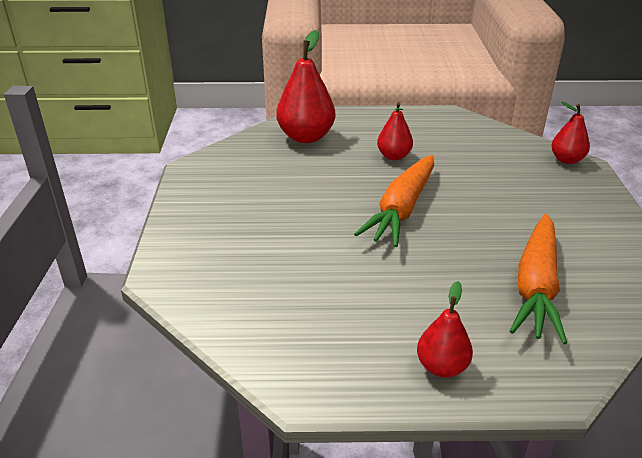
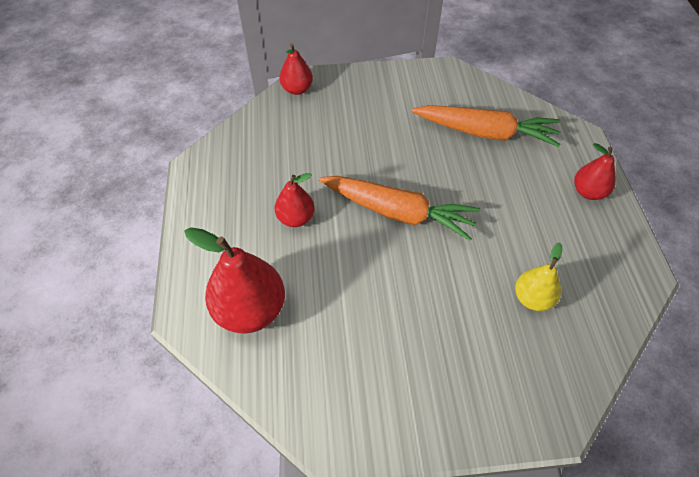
camera: 95 degrees left, 20 degrees up
(287, 283) = (532, 298): none -> yellow pear

